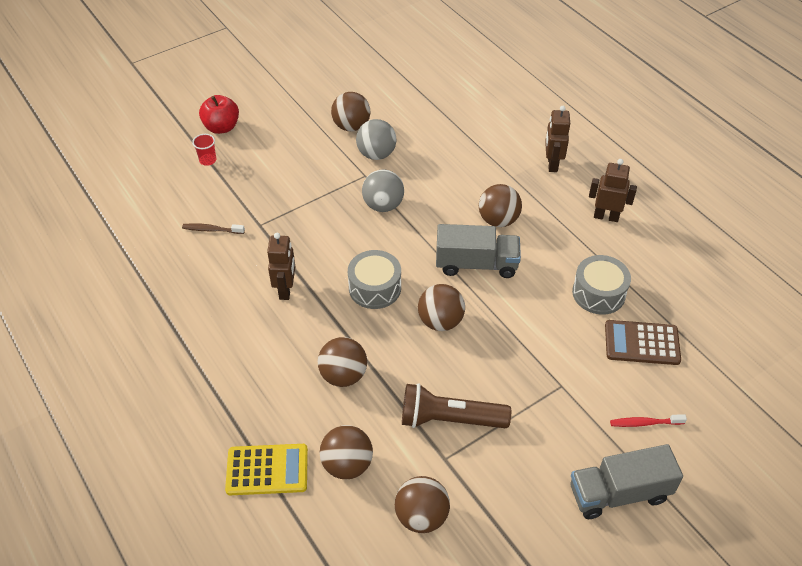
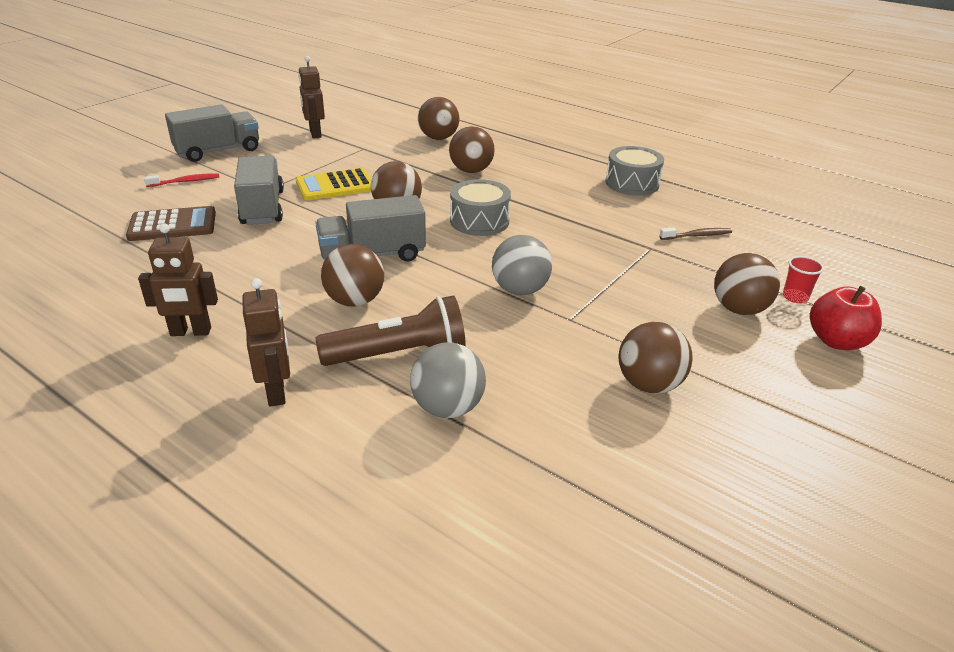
camera: 160 degrees right, 15 degrees down
(267, 470) = (495, 130): yellow calculator -> yellow calculator (335, 186)
(286, 290) = (569, 207): brown robot -> brown robot (315, 133)
(376, 154) = (575, 350): grey ball -> grey ball (448, 408)
(421, 516) = (372, 128): brown ball -> brown ball (739, 309)
(449, 419) = (366, 163): brown flashlight -> brown flashlight (399, 354)
(563, 353) = (262, 208): none -> grey truck
(598, 293) = (216, 254): grey drum -> grey drum (632, 183)

